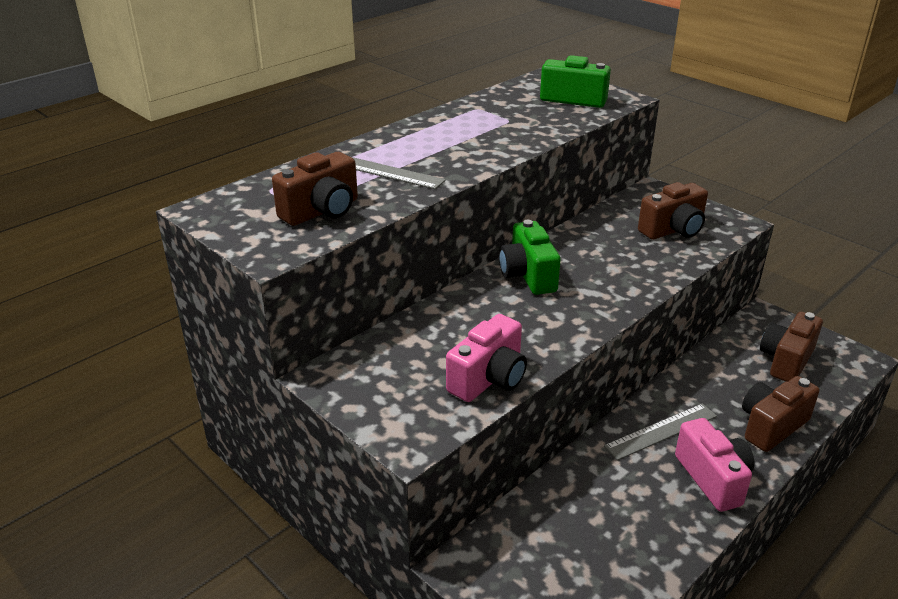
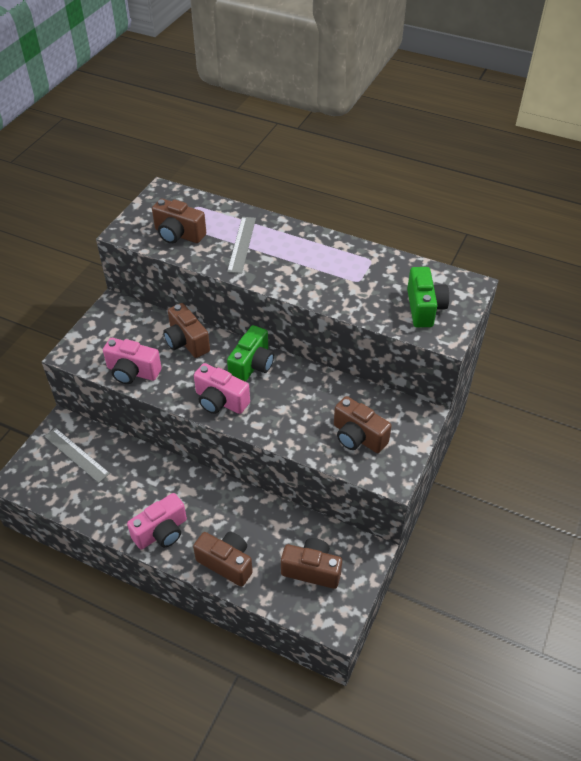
camera: 70 degrees right, 15 degrees up
(453, 319) = (186, 342): none -> brown camera
(528, 275) = (252, 365): green camera -> green camera turned 150 degrees clockwise
(582, 310) = (220, 401): none -> pink camera
(661, 431) = (198, 498): grey ruler -> grey ruler (76, 455)

